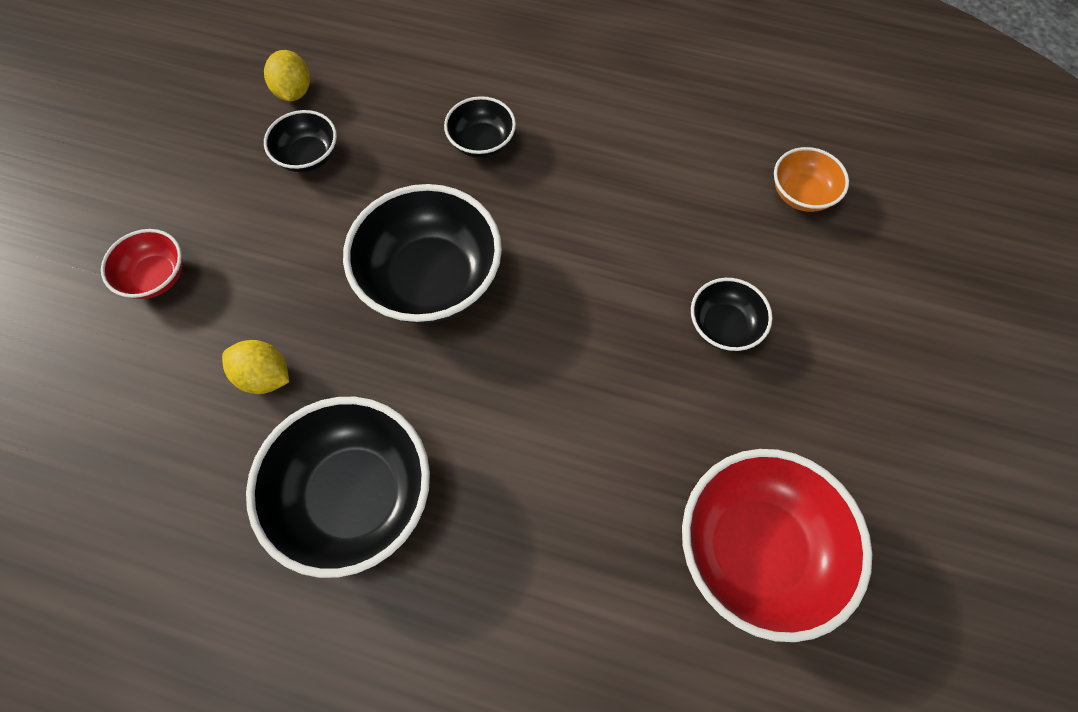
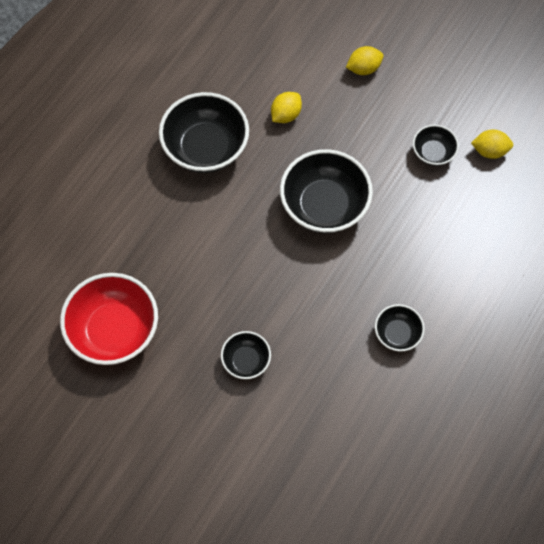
camera: 105 degrees right, 0 degrees up
(156, 277) = (363, 68): red bowl -> yellow lemon
(482, 142) = (421, 255): black bowl -> black bowl (397, 333)
(801, 194) = (329, 448): orange bowl -> none

